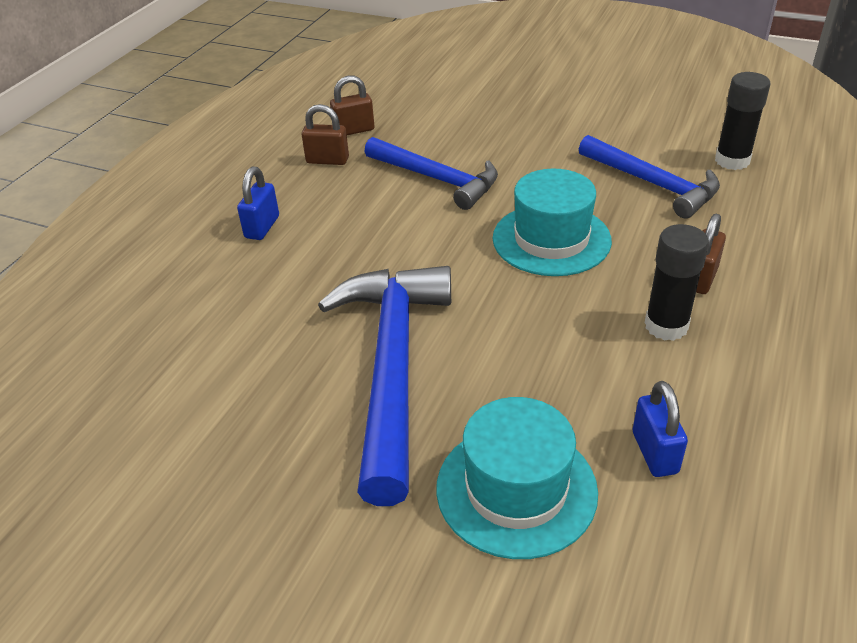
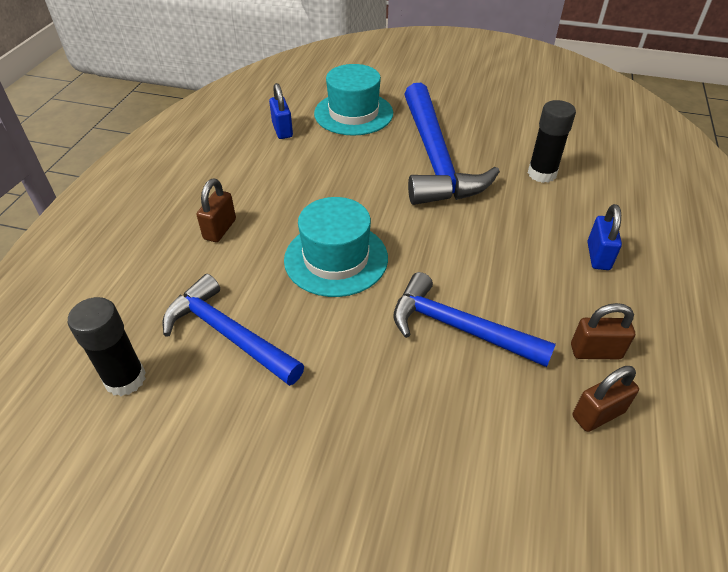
camera: 170 degrees right, 5 degrees up
(666, 326) = (257, 193): black glue stick -> black glue stick (542, 174)

